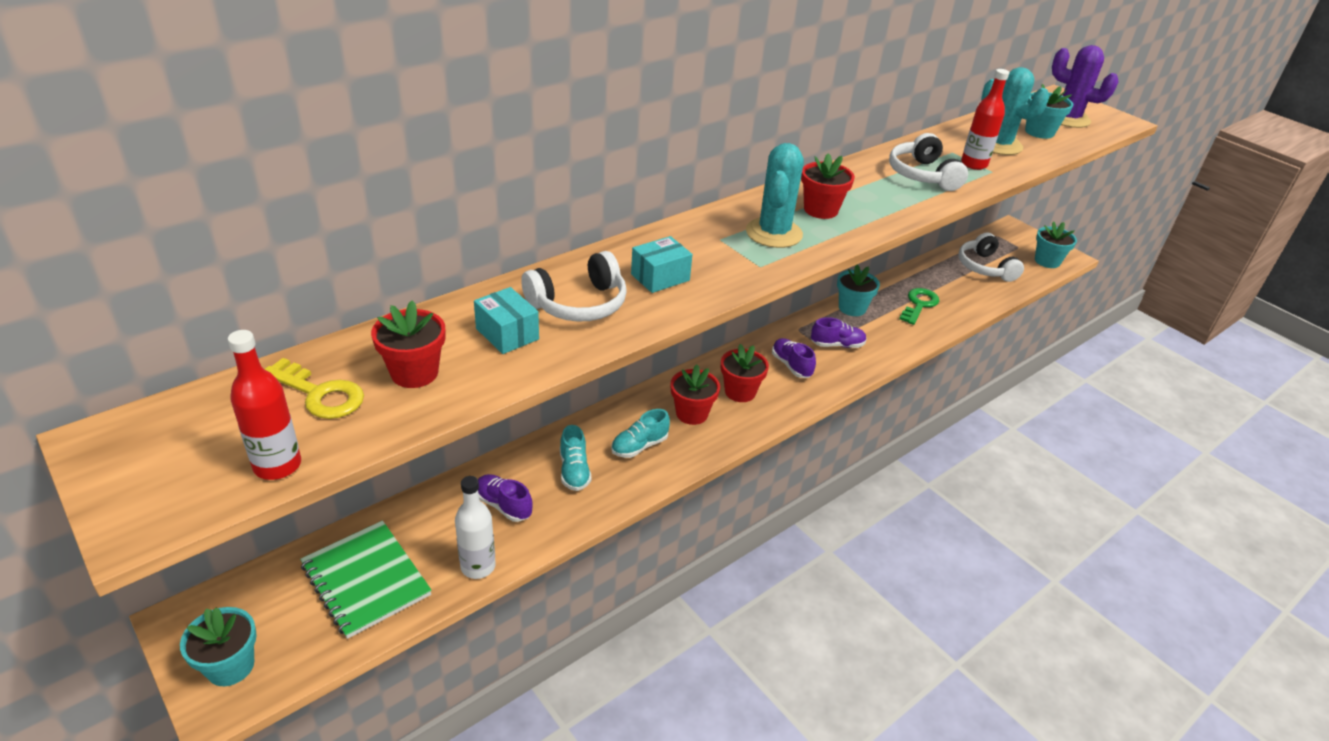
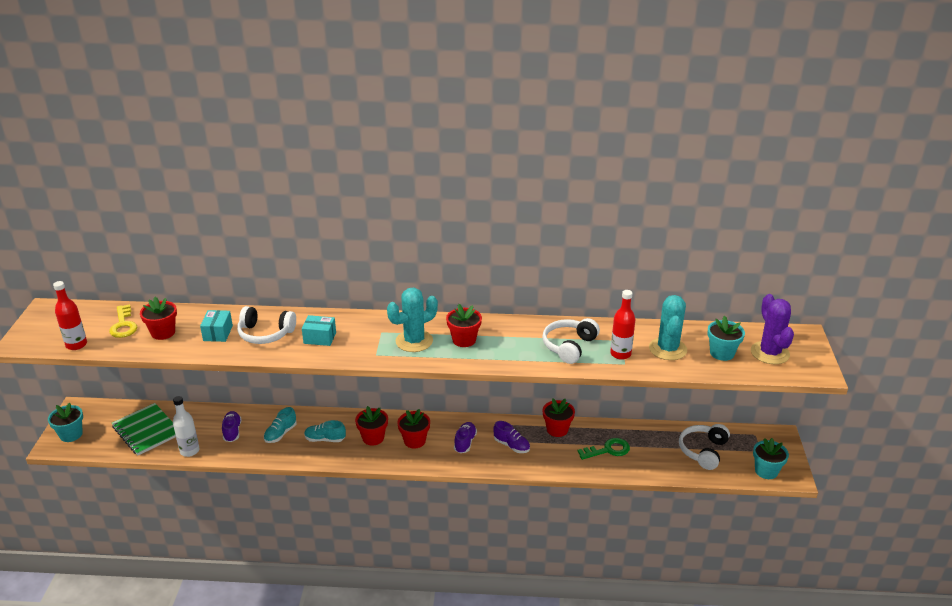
camera: 45 degrees right, 5 degrees down
(366, 580) = (146, 431): green notebook -> green notebook turned 45 degrees counterclockwise
(852, 308) = (557, 429): turquoise flower pot -> red flower pot

